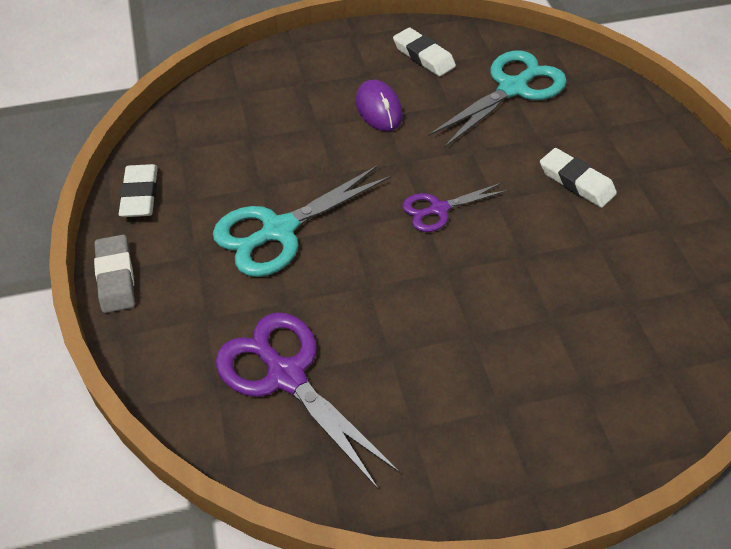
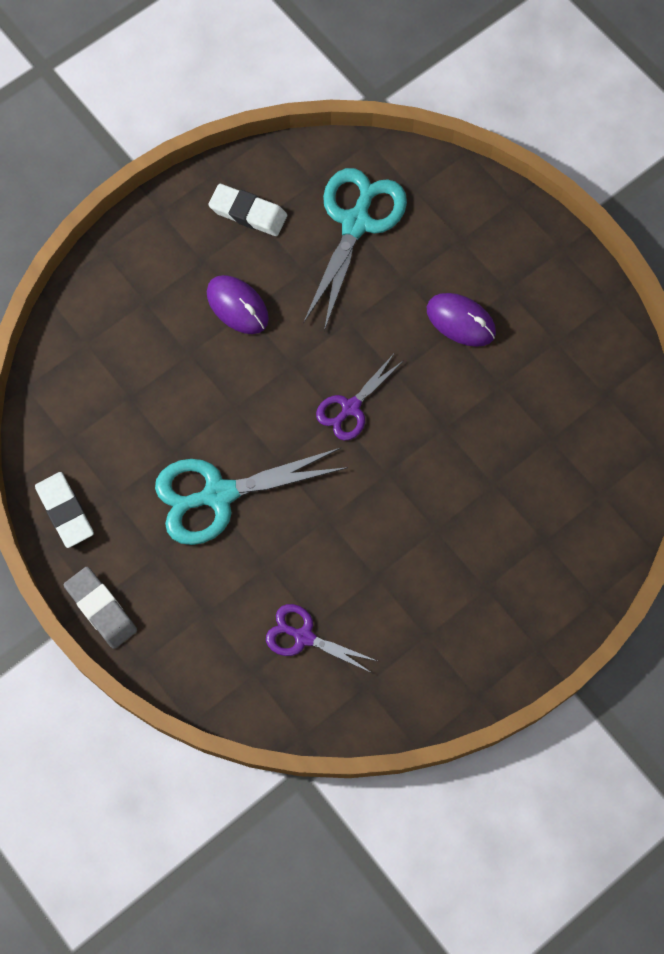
camera: 25 degrees left, 20 degrees up
(278, 231) = (218, 495): turquoise scissors -> turquoise scissors turned 45 degrees clockwise
(286, 376) = (303, 637): purple scissors -> purple scissors, size x0.57
(576, 182) = (460, 321): white eraser -> purple mouse

